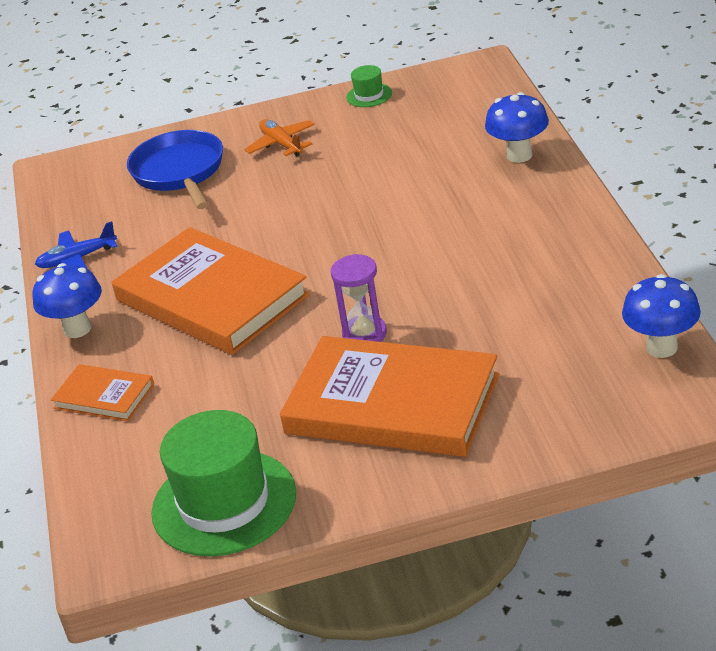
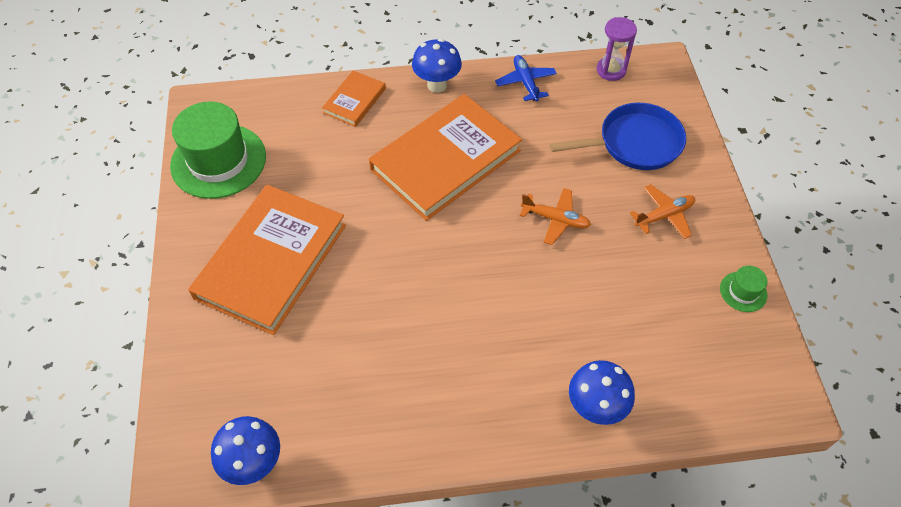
camera: 90 degrees right, 20 degrees up
(296, 207) = (555, 219): none -> orange plane
(364, 334) = (361, 252): purple hourglass -> purple hourglass (611, 70)

